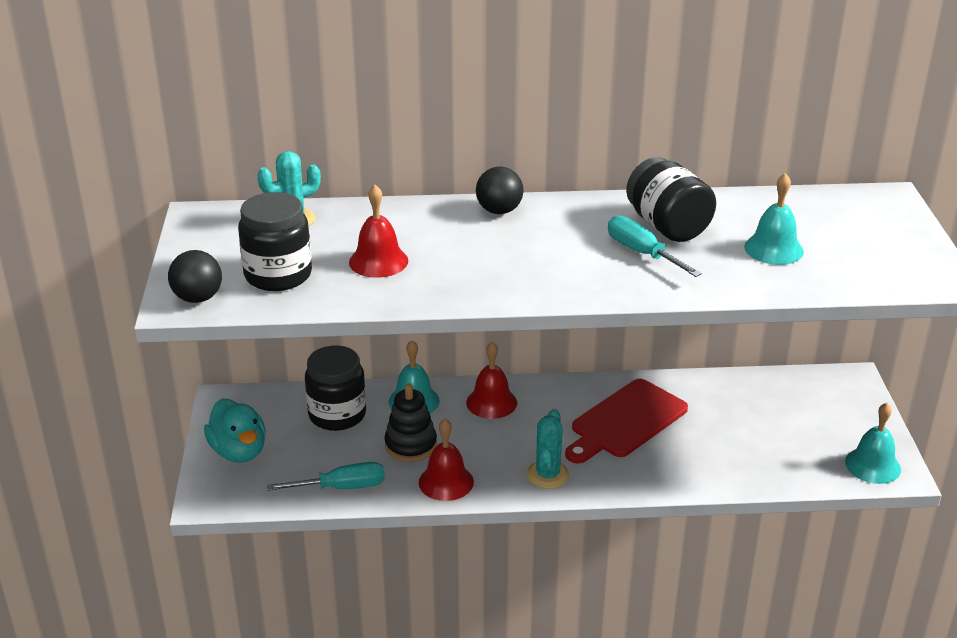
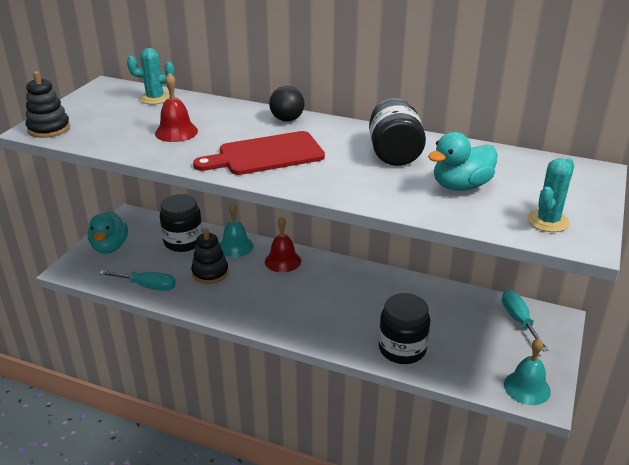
camera: 25 degrees right, 0 degrees up
(198, 298) = (49, 128): black ball -> black stacking toy
(278, 275) = (108, 126): black jar -> black jar (402, 349)
(446, 482) = (211, 302): red bell -> none
(547, 475) = (279, 318): turquoise cactus -> turquoise cactus (548, 221)
(625, 421) = (362, 299): red cutting board -> red cutting board (266, 155)
(642, 253) = (356, 166): turquoise screwdriver -> turquoise screwdriver (519, 320)
(773, 249) = (461, 186): turquoise bell -> turquoise duck

